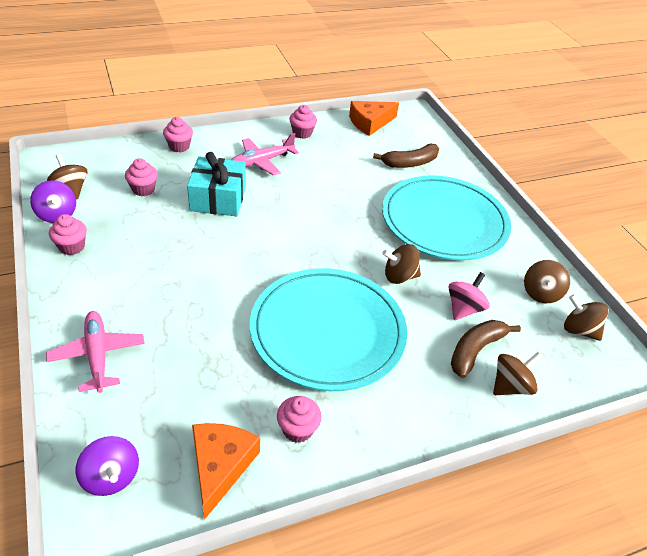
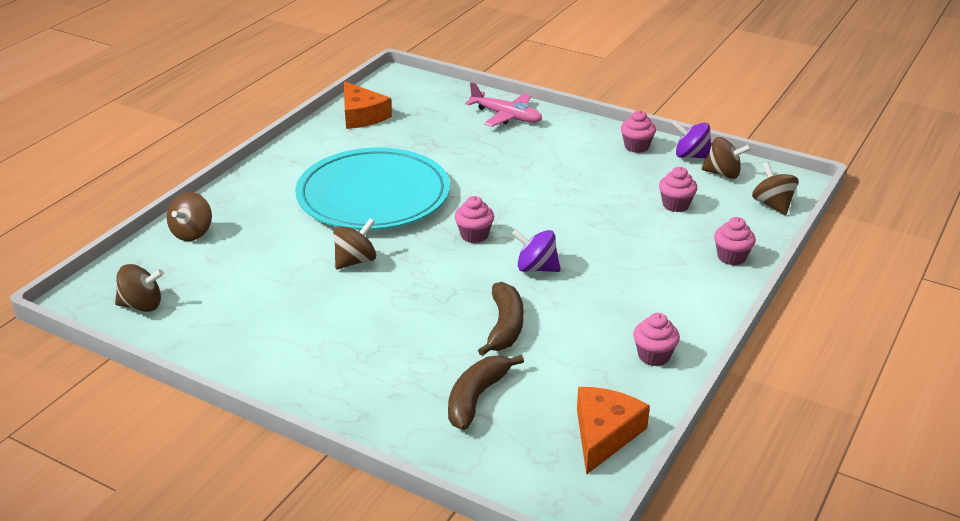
camera: 145 degrees right, 10 degrees down
(111, 477) = (414, 90): purple spinning top -> purple spinning top (536, 268)
(218, 199) = (605, 233): turquoise gift -> none
(262, 161) = (632, 292): pink plane -> none
(297, 429) = (334, 145): pink cupcake -> pink cupcake (474, 235)
(444, 222) = (359, 340): turquoise plate -> none
(464, 309) = (271, 266): pink spinning top -> none
(475, 350) = (238, 241): brown banana -> brown banana (505, 327)
(541, 293) = (198, 320): brown spinning top -> brown spinning top (772, 205)

